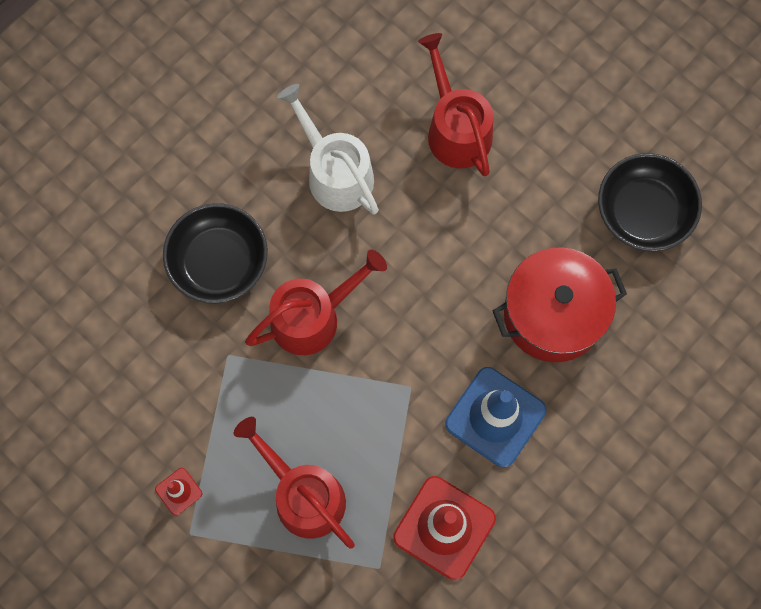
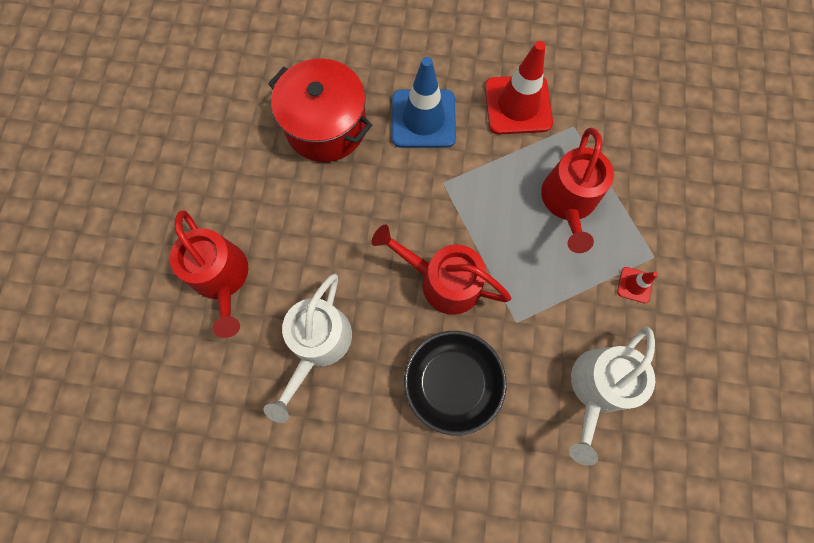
camera: 125 degrees left, 0 degrees up
(120, 381) = (597, 388): none -> white watering can
(456, 129) = (222, 277): red watering can -> red watering can turned 60 degrees counterclockwise
(643, 211) = (209, 114): black bowl -> none

